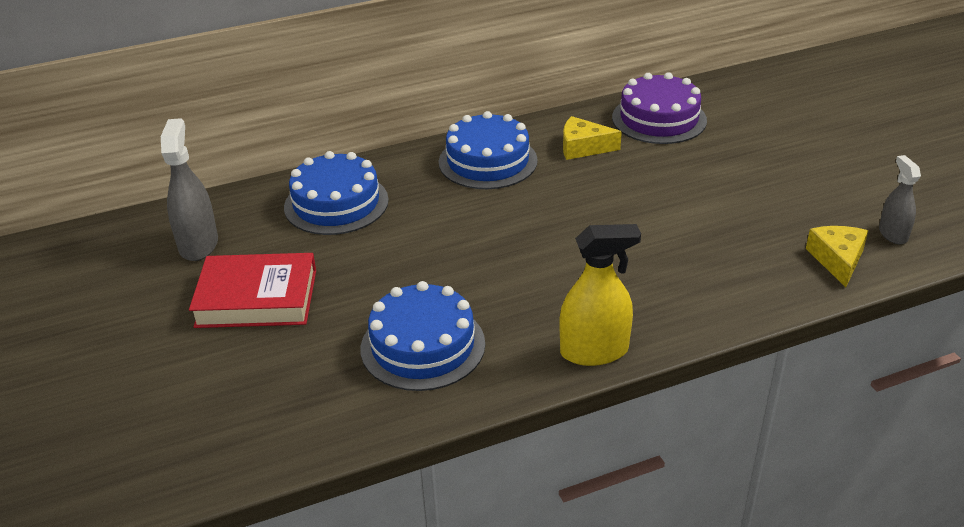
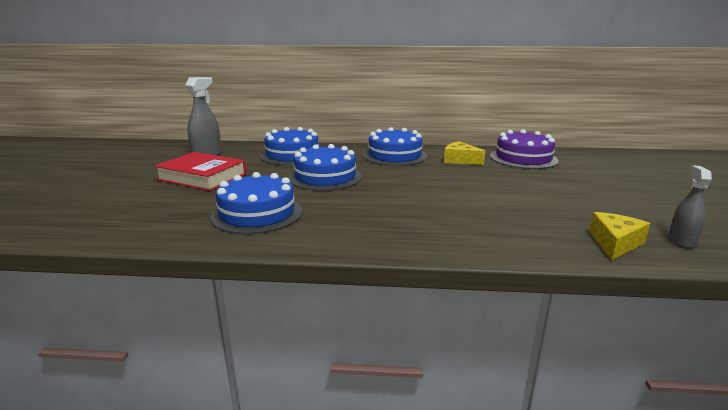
camera: 25 degrees right, 15 degrees down
(436, 242) = (325, 177): none -> blue cake
(594, 351) = (362, 243): yellow spray bottle -> none

